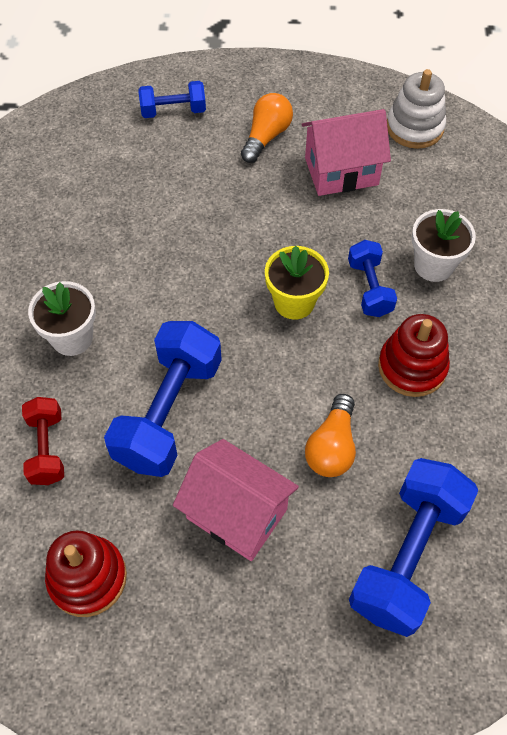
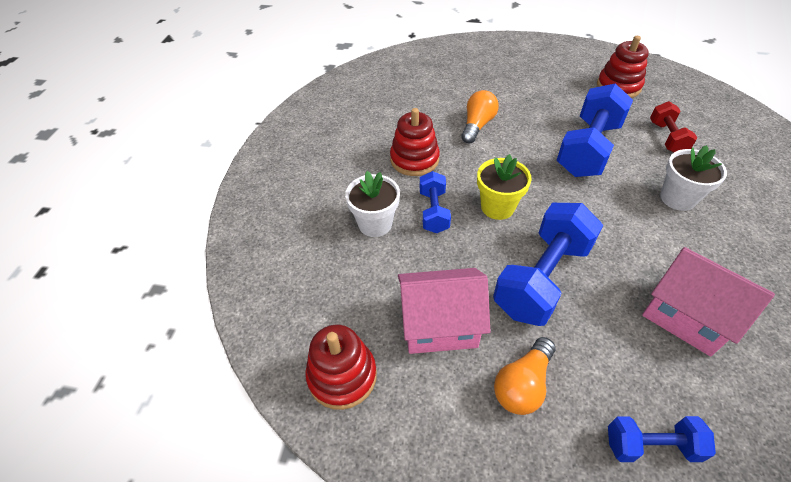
camera: 170 degrees left, 10 degrees down
(237, 513) = (537, 103): pink house -> pink house (686, 317)
(407, 556) = (441, 82): blue dumbbell -> blue dumbbell (542, 278)
(414, 127) = (342, 376): white stacking toy -> red stacking toy

